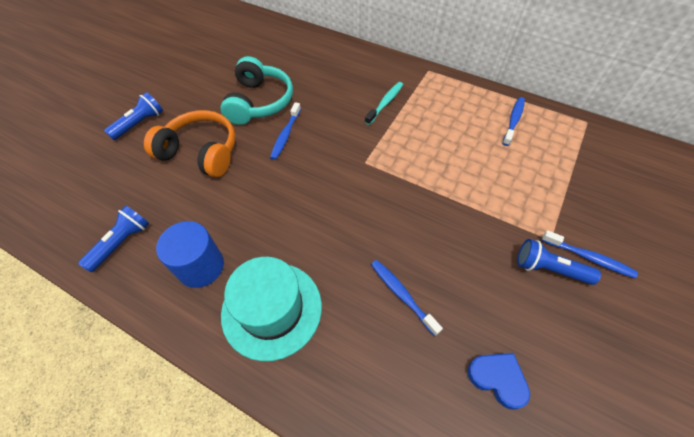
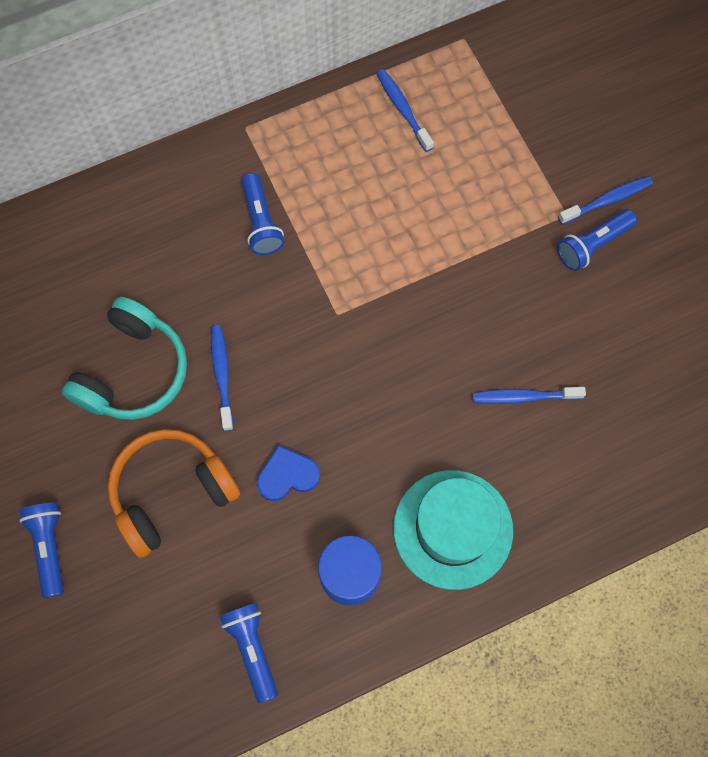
camera: 55 degrees left, 15 degrees up
(259, 102) = (133, 371): turquoise headphones -> turquoise headphones turned 75 degrees clockwise
(285, 135) = (222, 375): blue toothbrush -> blue toothbrush turned 150 degrees counterclockwise
(385, 103) = (261, 222): turquoise toothbrush -> blue flashlight
(498, 379) = (651, 376): blue heart -> blue heart (287, 475)

